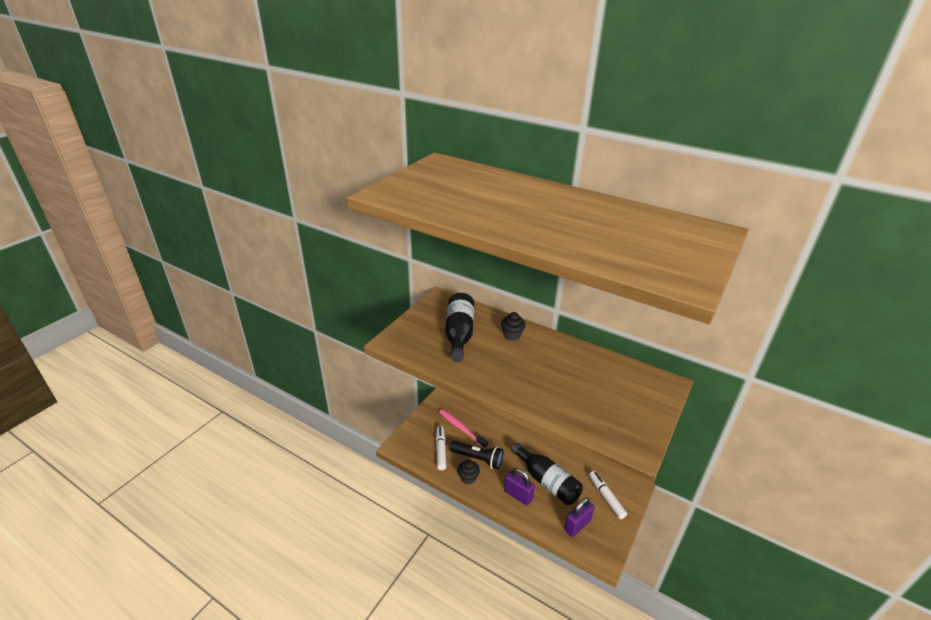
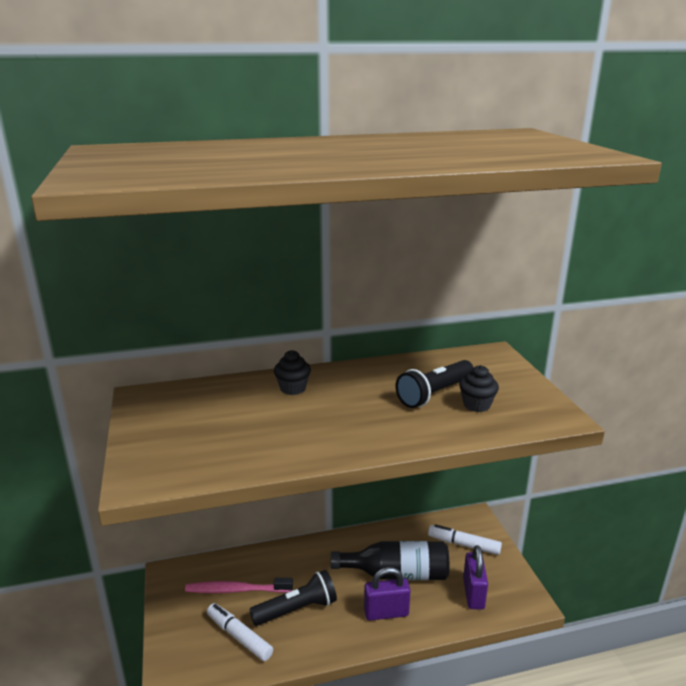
camera: 45 degrees left, 10 degrees down
(459, 334) = (227, 420): black bottle -> none
(468, 478) = (310, 641): black cupcake -> black cupcake (476, 405)
(583, 386) = (435, 394): none -> black flashlight

